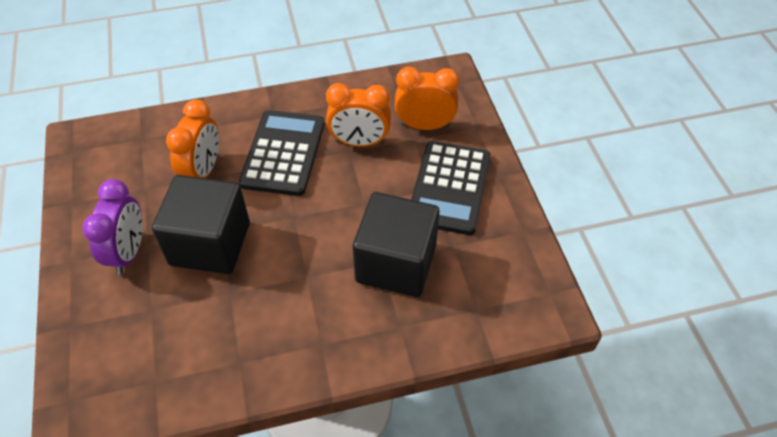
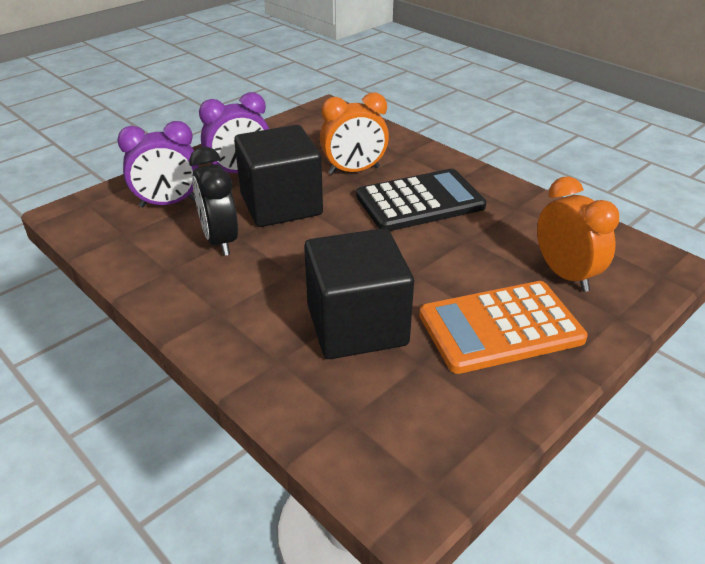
camera: 60 degrees right, 15 degrees down
(132, 328) = (168, 203): none -> purple clock
(227, 308) = (220, 240): none -> black clock
(359, 142) = (487, 240): orange clock -> none
(449, 188) = (500, 327): black calculator -> orange calculator

